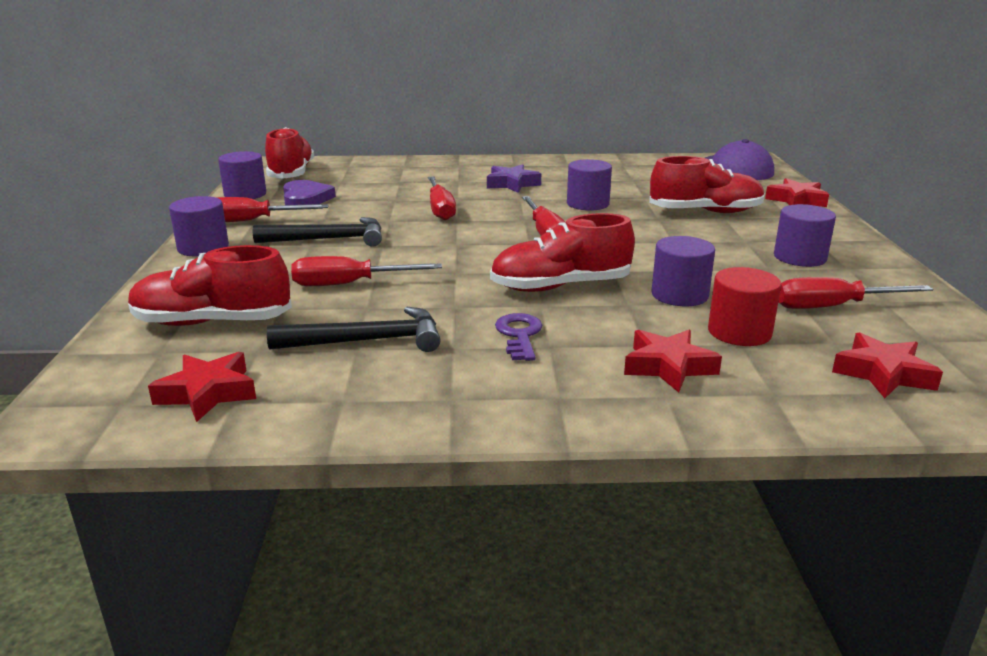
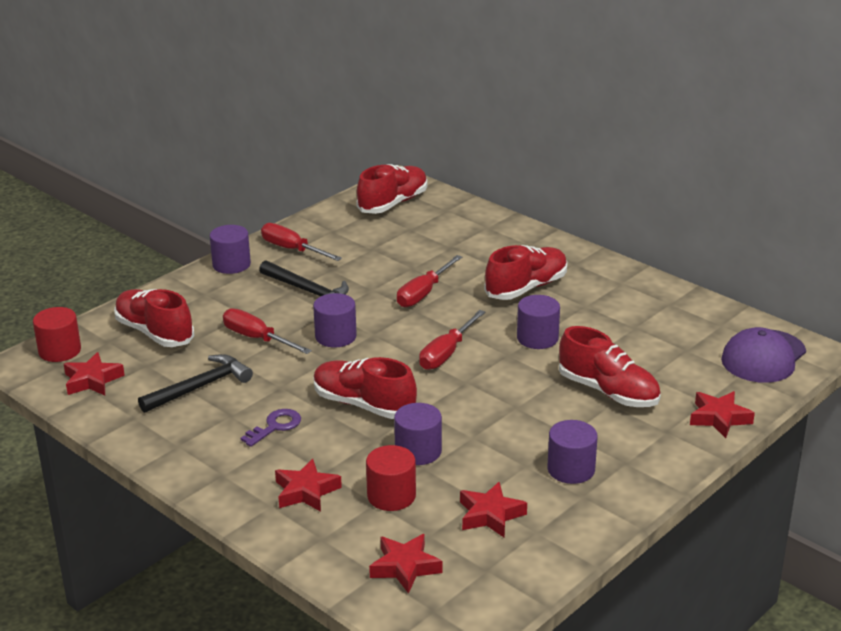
camera: 45 degrees right, 5 degrees up
(98, 386) = (60, 351): none -> red cylinder
(245, 194) = (329, 216): purple cylinder -> purple cylinder (335, 336)
(305, 199) = (358, 239): purple heart -> none
(367, 341) = (200, 387): black hammer -> black hammer turned 75 degrees counterclockwise
(512, 184) = (526, 288): purple star -> red shoe
(832, 307) = (490, 515): red screwdriver -> red star

